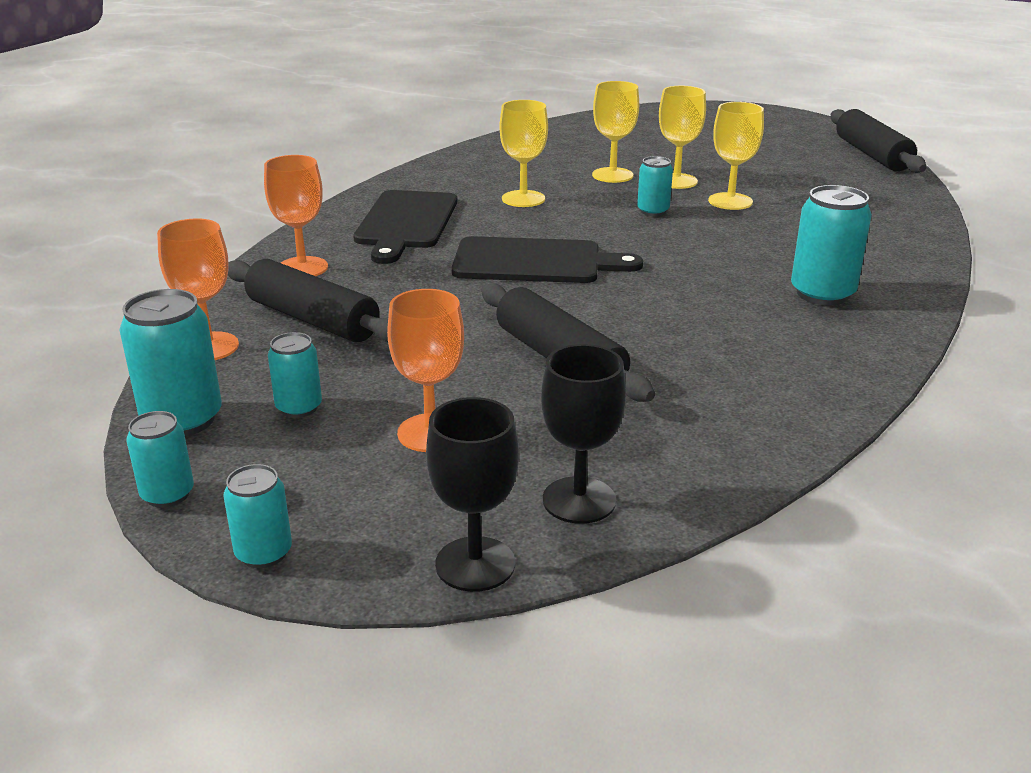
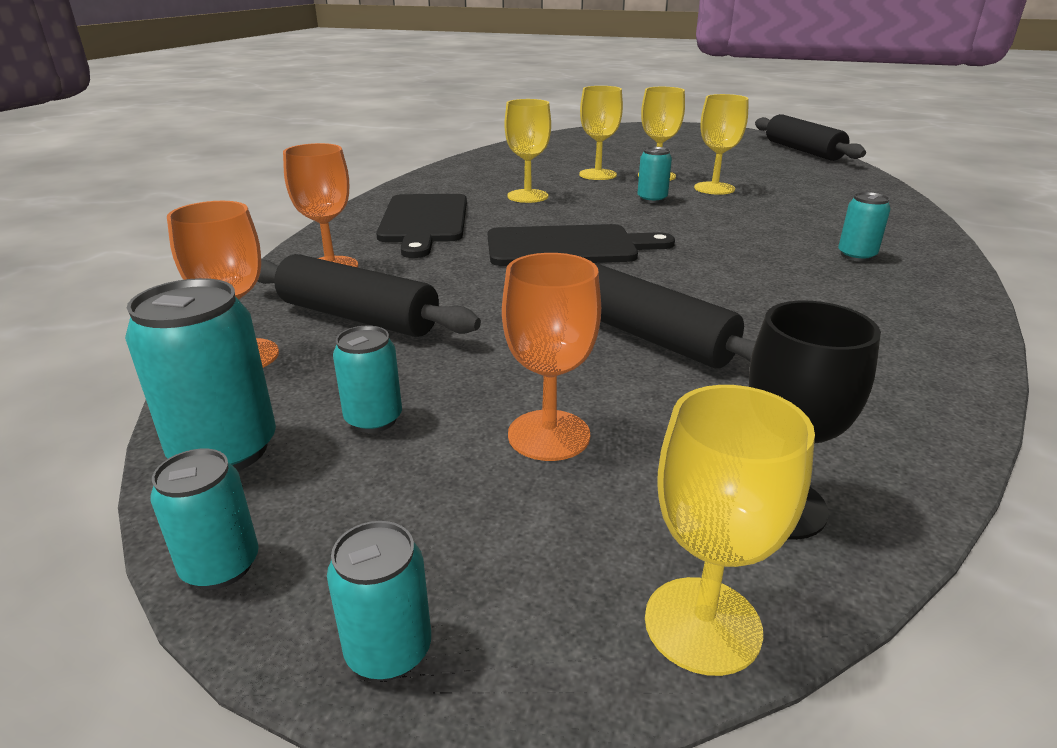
camera: 10 degrees left, 0 degrees up
(475, 564) = (702, 624): black goblet -> yellow goblet
(822, 294) = (856, 256): turquoise can -> turquoise can, size x0.59

